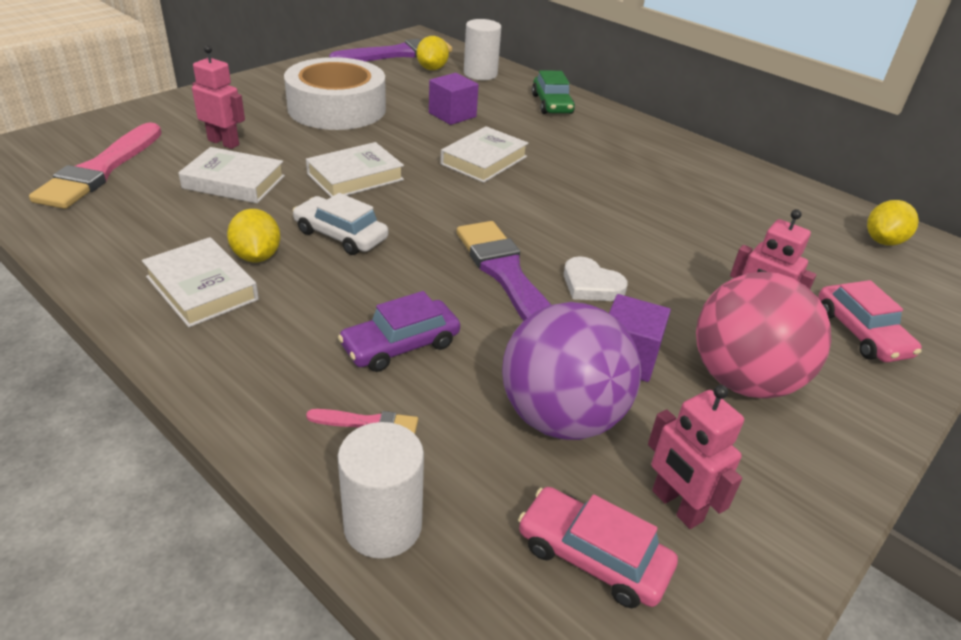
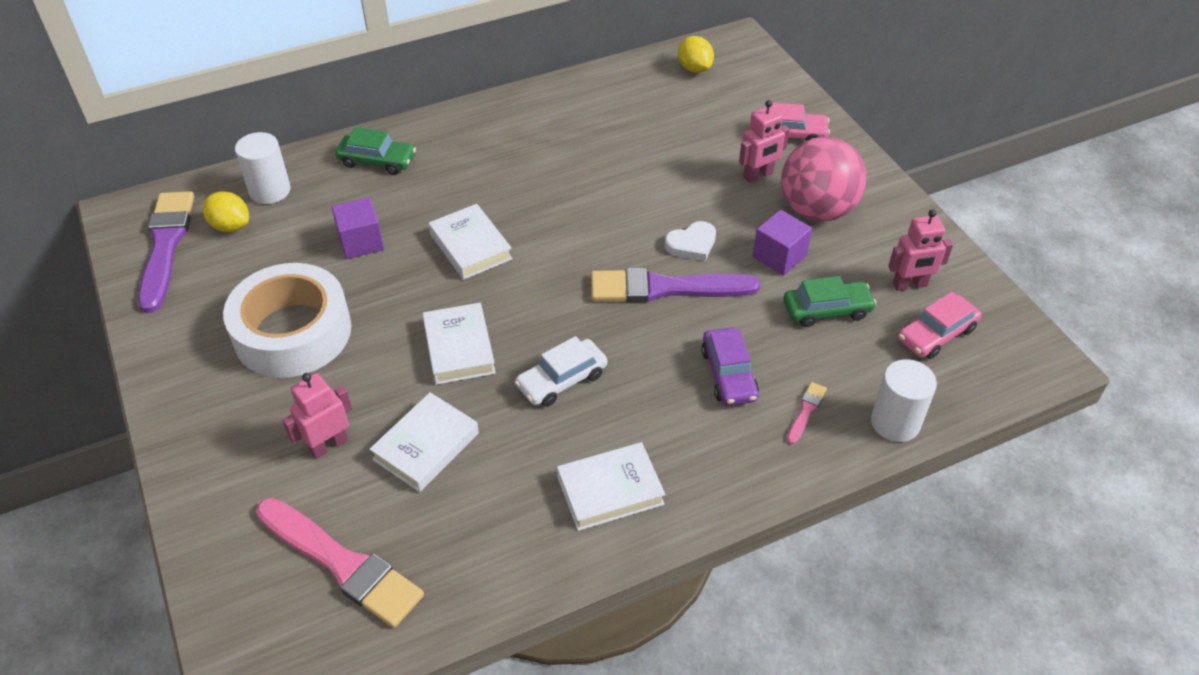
camera: 65 degrees left, 10 degrees up
(257, 256) = (574, 445): yellow lemon -> none
(561, 417) = (827, 310): purple ball -> green car

